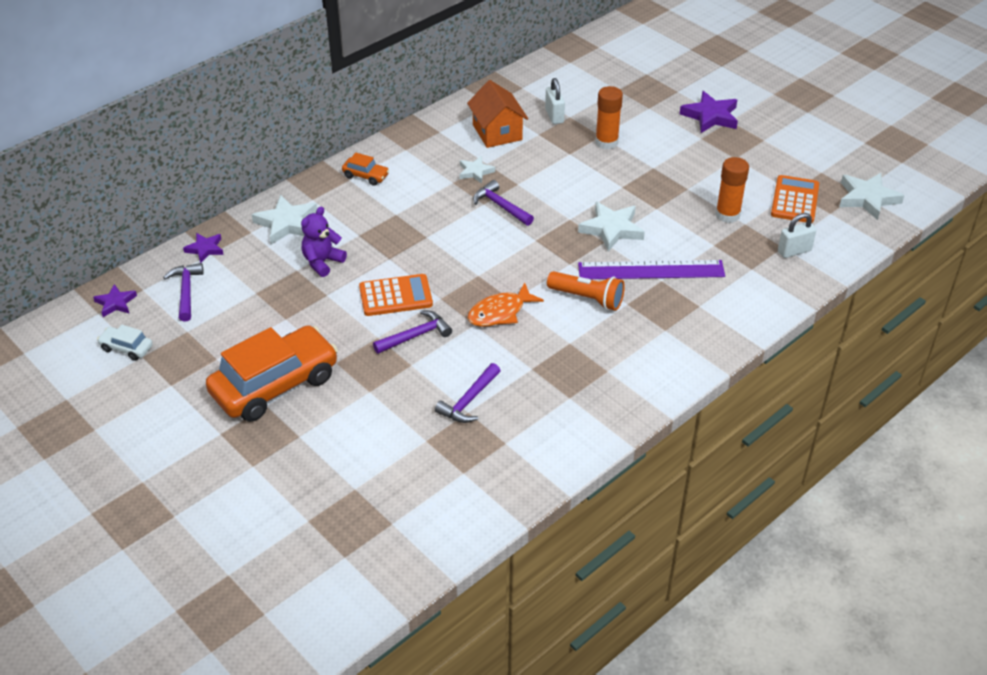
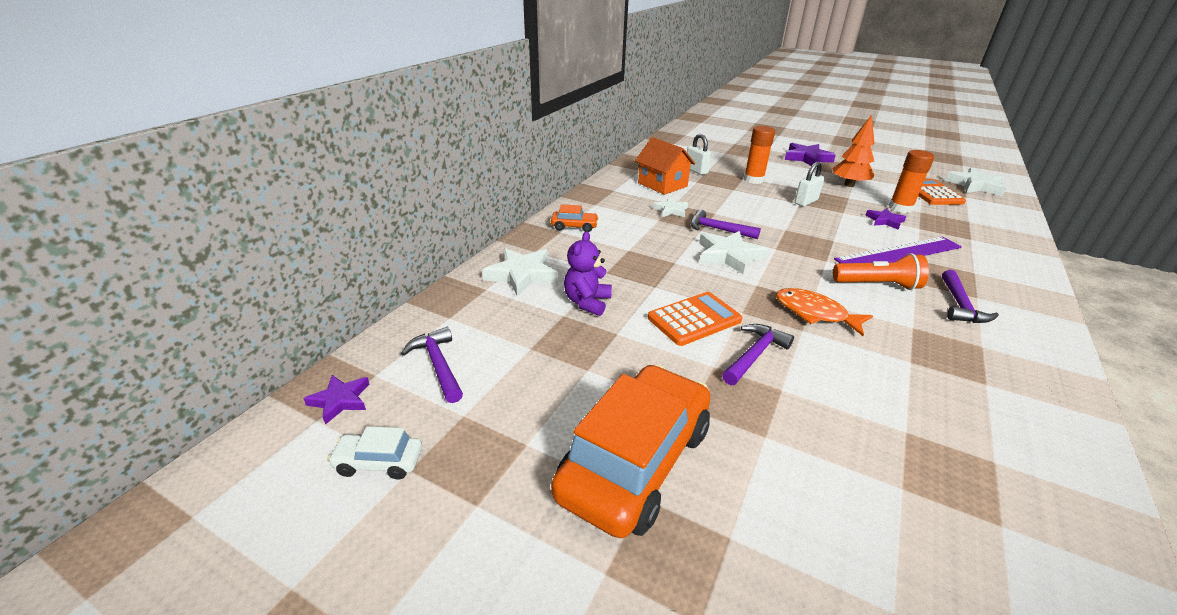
camera: 20 degrees left, 10 degrees down
(205, 249) = (440, 314): purple star -> purple star (885, 221)
(469, 400) = (892, 416): purple hammer -> purple hammer (960, 305)
(500, 312) = (814, 313): orange fish -> orange fish turned 90 degrees clockwise
(611, 229) = (828, 230): white star -> white star (728, 255)
(710, 170) = (849, 185): none -> orange tree
(794, 251) = (981, 222): white padlock -> white padlock (806, 202)

